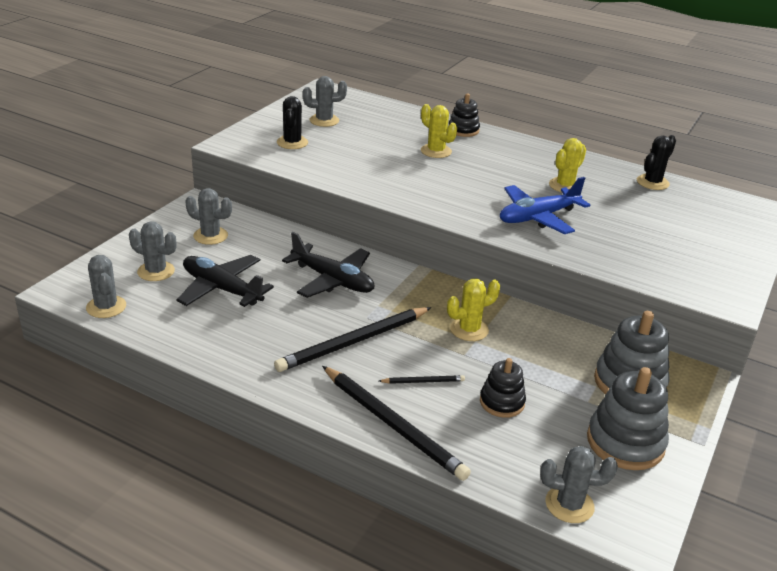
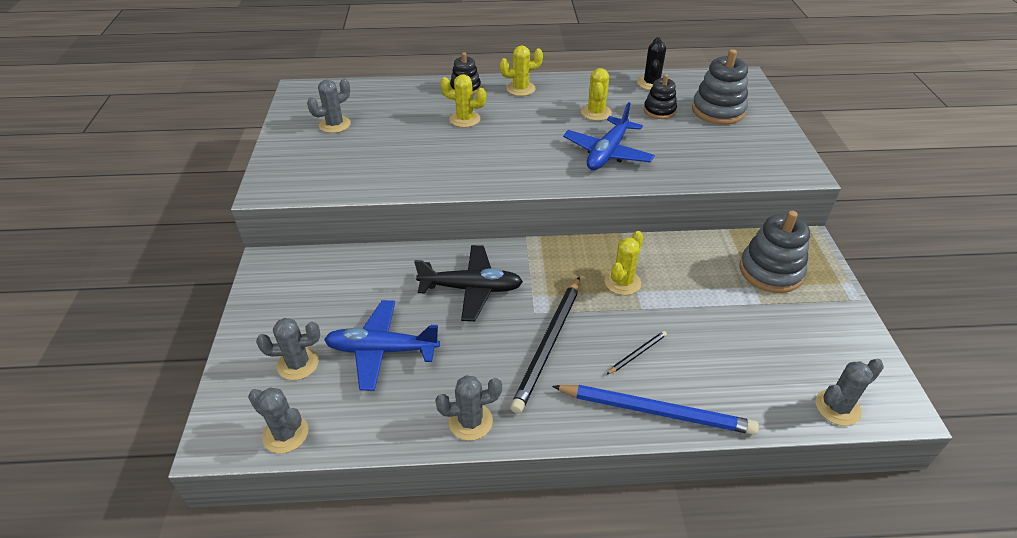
camera: 30 degrees left, 10 degrees up
(210, 236) = (314, 295): grey cactus -> grey cactus (470, 421)
(222, 289) = (382, 350): black plane -> blue plane
(292, 142) = (329, 162): black cactus -> none
(393, 424) = (656, 411): black pencil -> blue pencil
(502, 402) = (709, 340): black stacking toy -> black stacking toy (659, 111)
(514, 146) = (520, 89): none -> yellow cactus
(625, 442) = (817, 327): grey stacking toy -> grey stacking toy (718, 111)

